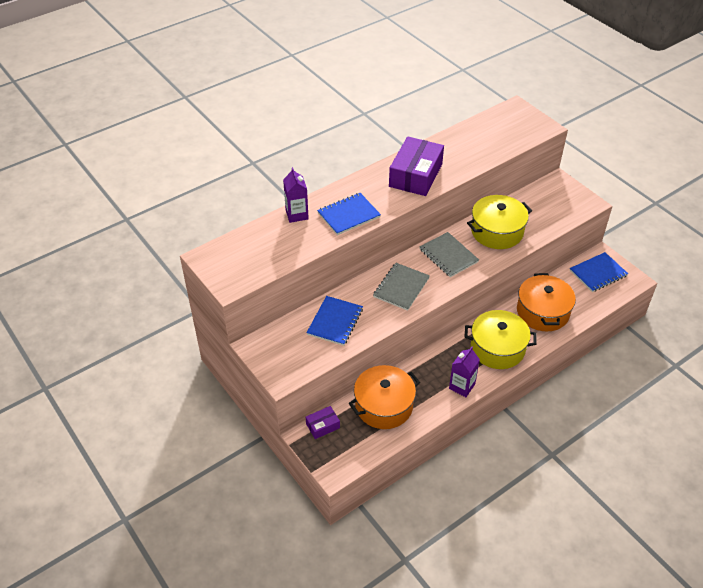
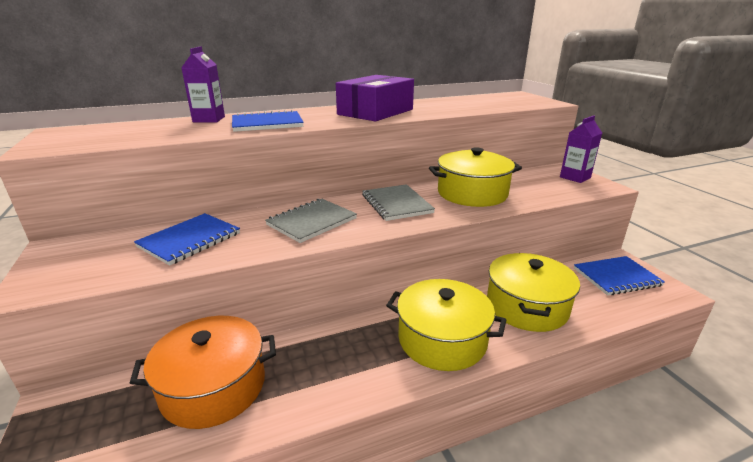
camera: 15 degrees right, 20 degrees down
(323, 426) = (94, 397): purple box -> none
(462, 386) = (359, 384): purple carton -> purple carton (575, 177)
(542, 312) = (526, 306): orange pot -> yellow pot

